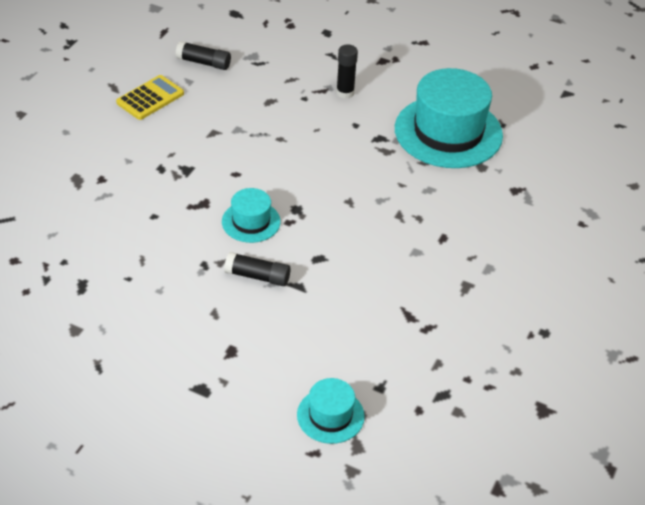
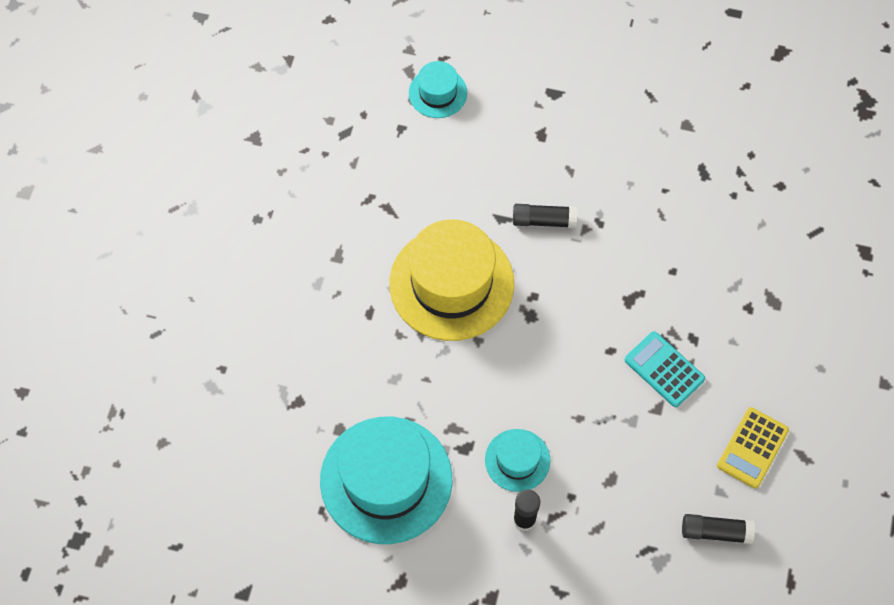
camera: 170 degrees right, 20 degrees up
(196, 154) = (664, 369): none -> turquoise calculator
(251, 222) = (572, 287): turquoise hat -> turquoise hat (517, 460)
(361, 245) = (451, 283): none -> yellow hat

